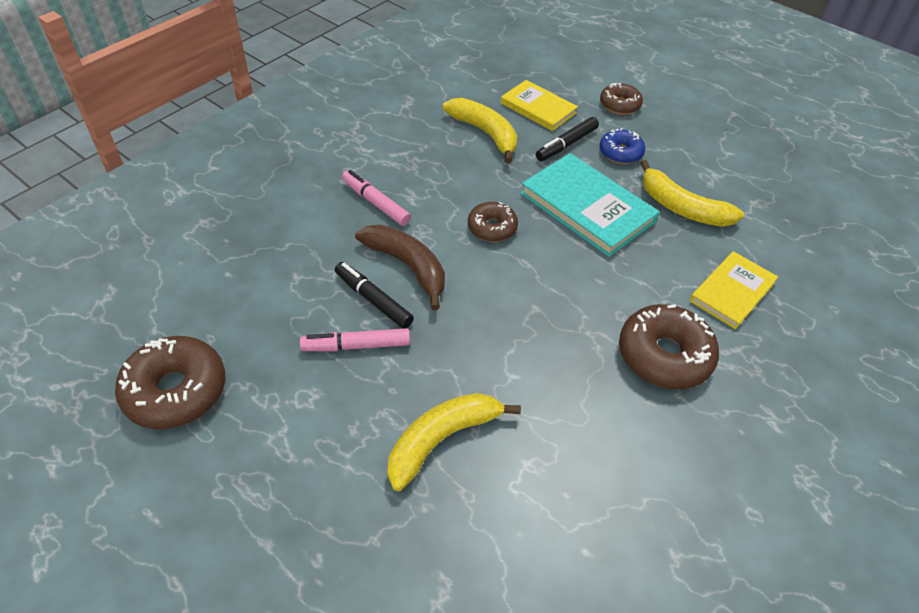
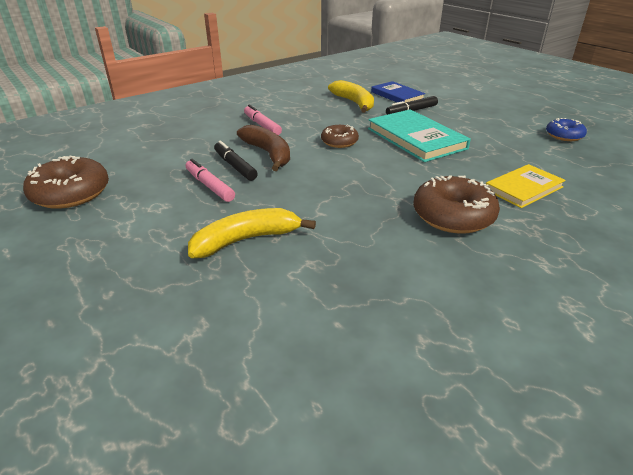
camera: 15 degrees right, 15 degrees down
(356, 346) = (209, 186): pink marker -> pink marker turned 45 degrees clockwise
(538, 108) = (397, 95): yellow book -> blue book
(619, 105) = (458, 97): brown donut -> none
(620, 153) = (451, 117): blue donut -> blue donut (564, 136)
(682, 208) = (492, 144): yellow banana -> none

